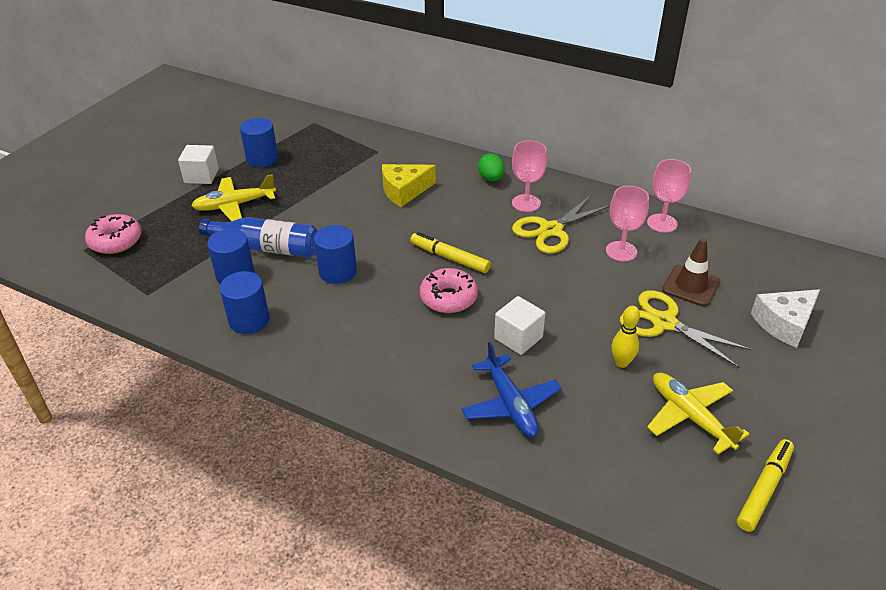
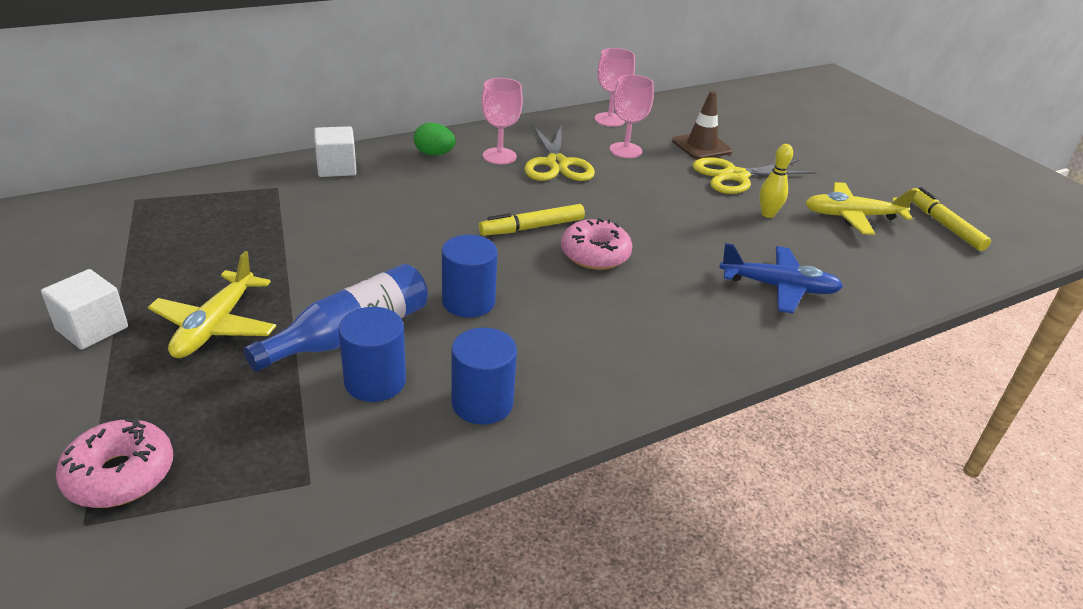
camera: 60 degrees left, 5 degrees down
(262, 159) = (144, 265): blue cylinder -> none
(404, 191) = (380, 203): yellow cheese -> none
(518, 338) = (692, 245): white cube -> white cube (337, 168)
(784, 323) = (778, 137): white cheese -> none

